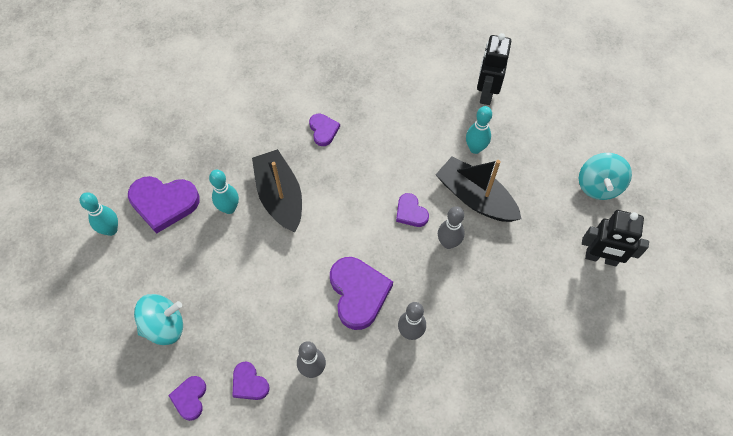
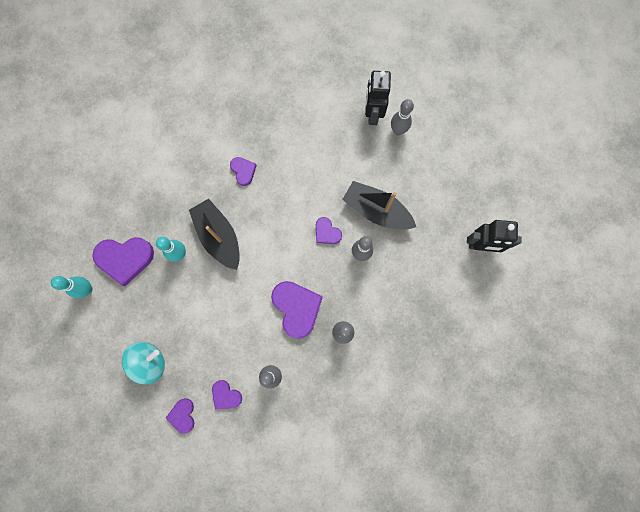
camera: 10 degrees left, 15 degrees up
(475, 148) = (370, 167): turquoise bowling pin -> none
(514, 114) = (398, 130): none -> grey bowling pin
(598, 186) = (473, 183): turquoise spinning top -> none

